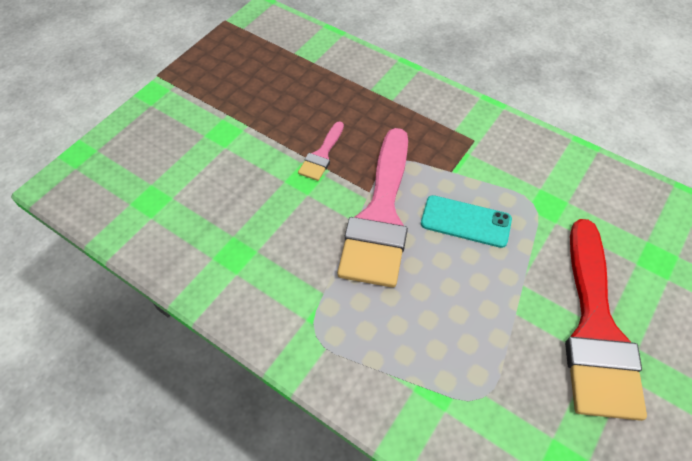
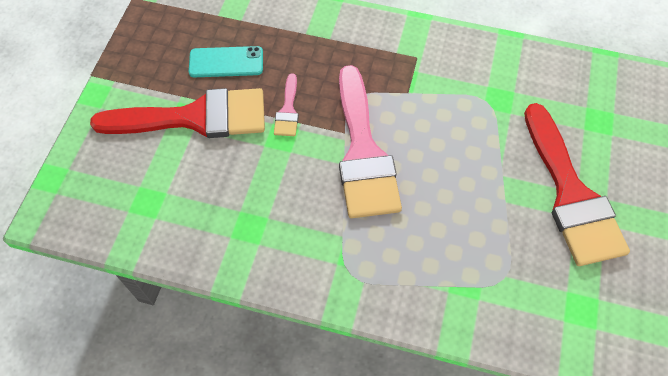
camera: 20 degrees left, 5 degrees up
(230, 137) = (194, 117): none -> red brush
(465, 221) = (437, 134): turquoise phone -> turquoise phone (226, 62)

